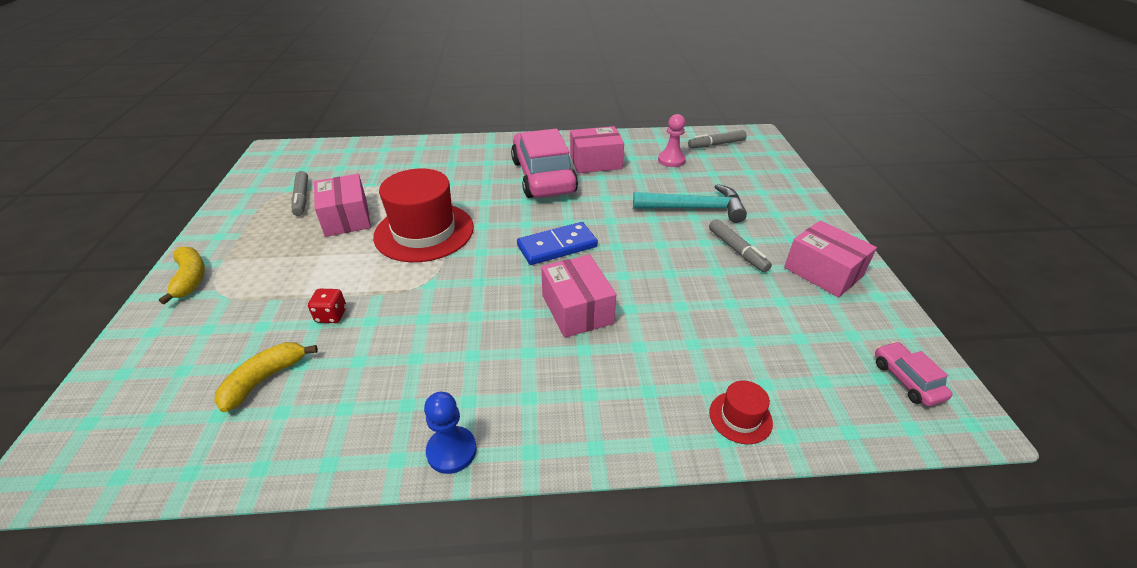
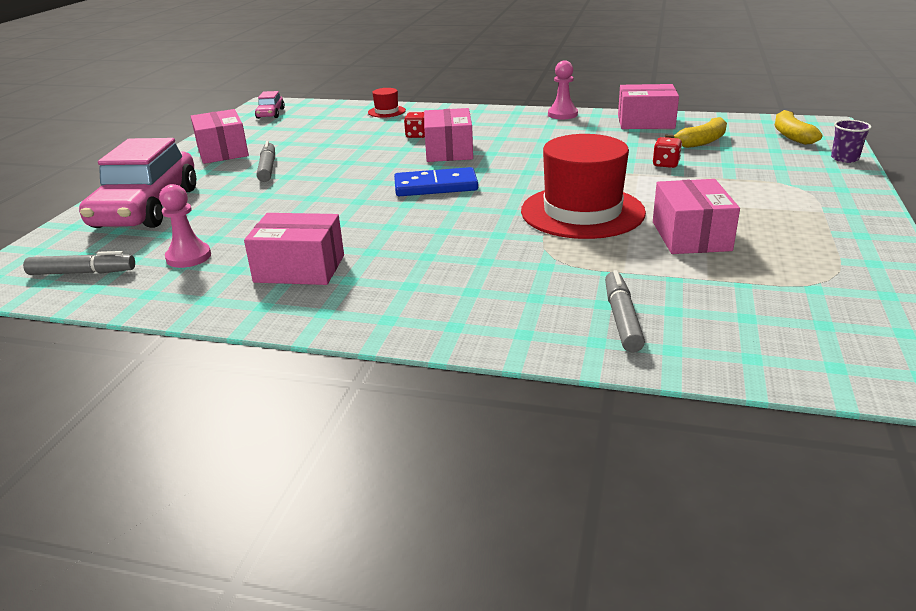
camera: 160 degrees left, 10 degrees down
(114, 359) = (844, 158): none -> purple cup
(190, 278) = (843, 199): yellow banana -> yellow banana (791, 135)
(302, 198) = (779, 269): grey marker -> grey marker (622, 319)
(320, 438) = (645, 122): none -> pink box
(451, 451) = (562, 114): blue pawn -> pink pawn
(543, 176) = (397, 257): pink car -> pink car (147, 208)
(637, 341) = (417, 135): none -> red dice
(695, 208) = (252, 201): turquoise hammer -> none

